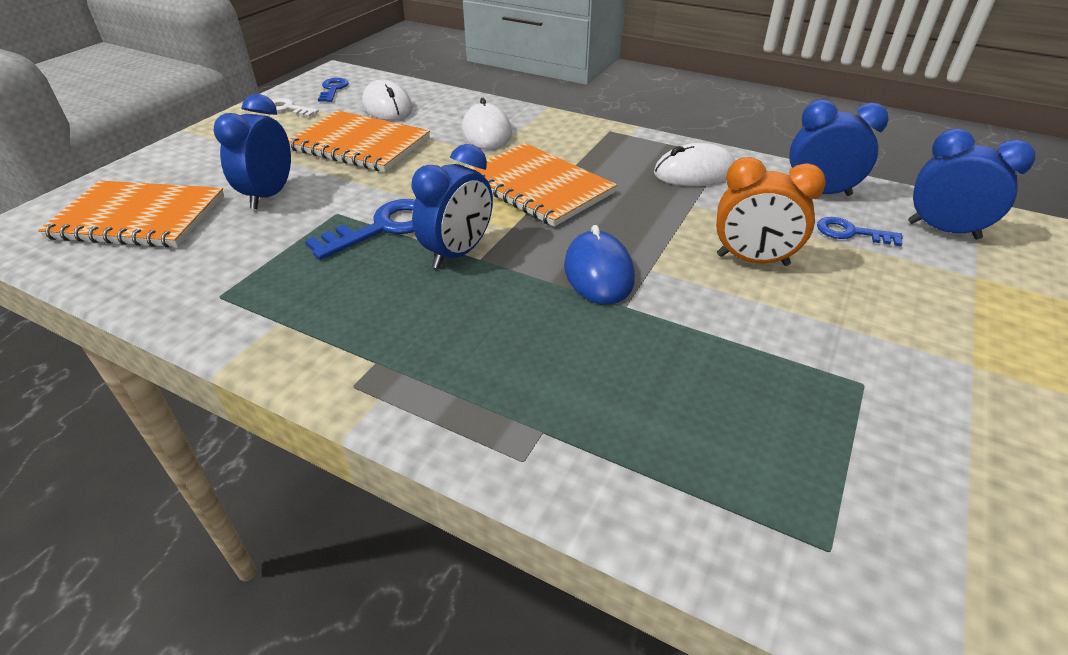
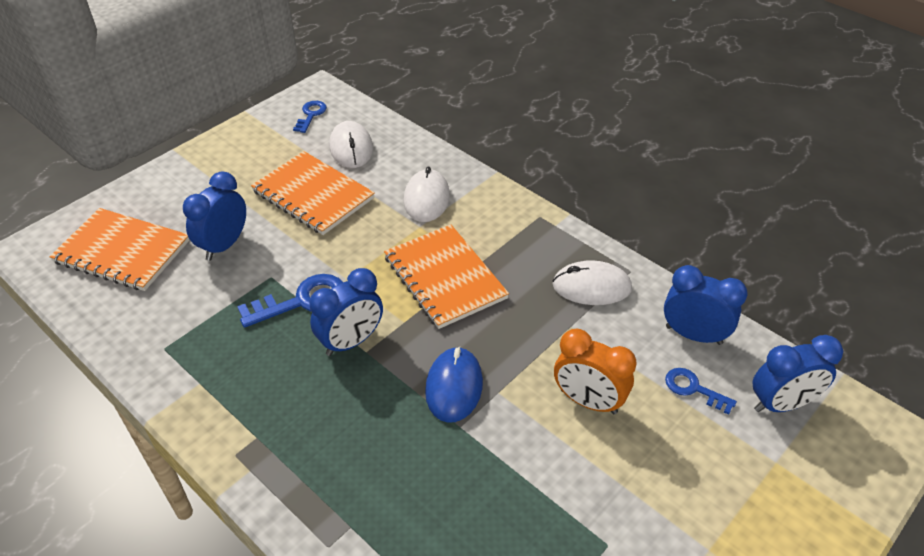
camera: 15 degrees right, 5 degrees up
(288, 109) = (265, 136): white key -> none
(943, 230) = (781, 404): blue clock -> blue clock turned 120 degrees clockwise

